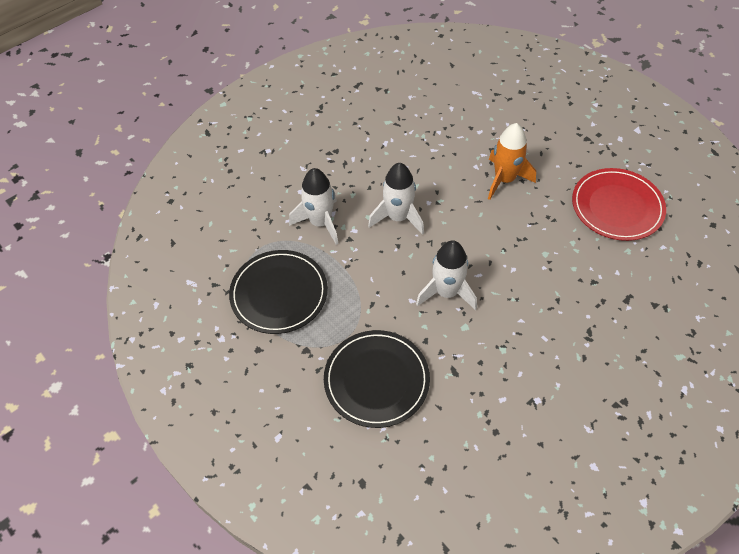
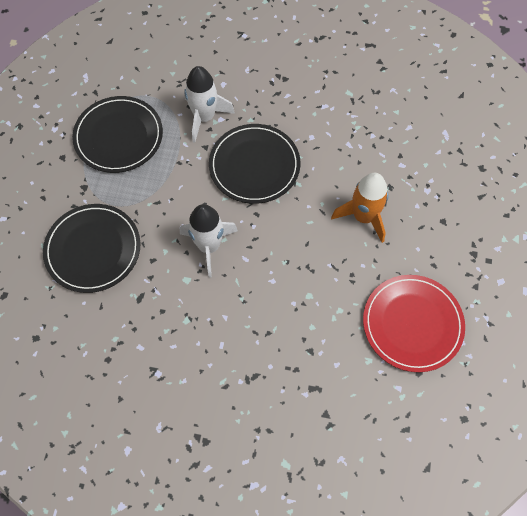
camera: 50 degrees right, 10 degrees up
(398, 217) = (254, 165): white rocket -> black plate

